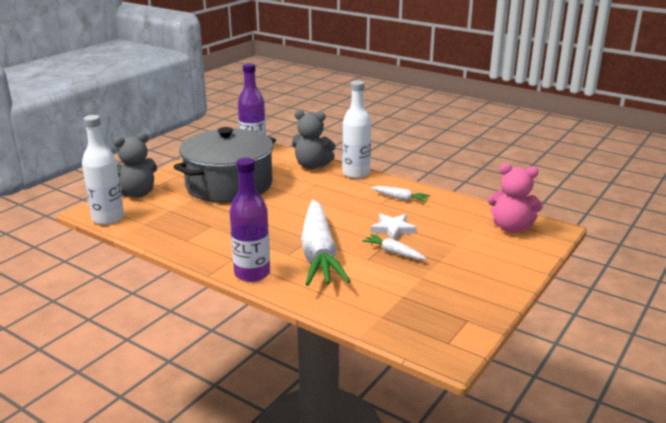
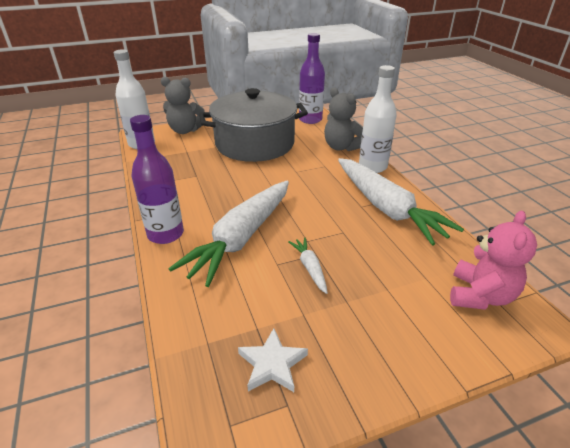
camera: 35 degrees right, 10 degrees up
(393, 229) = (340, 240): white star -> white star (272, 364)
(400, 198) = (386, 208): white carrot -> white carrot, size x2.36
(511, 227) = (480, 295): pink teddy bear -> pink teddy bear turned 120 degrees counterclockwise

